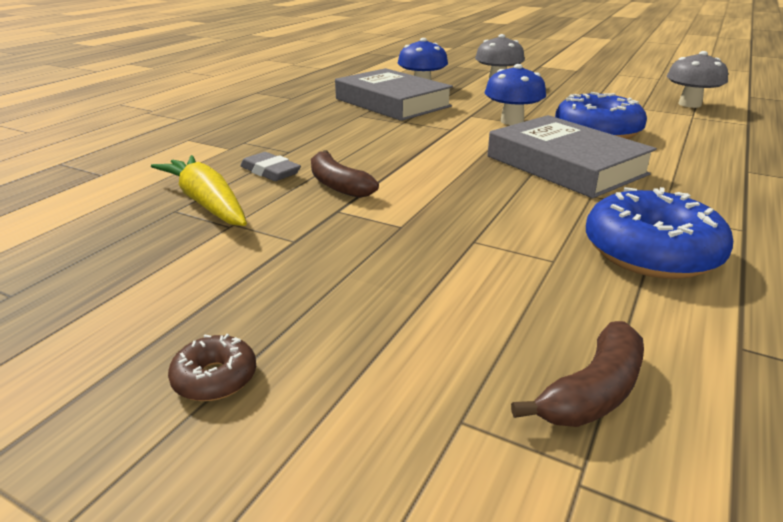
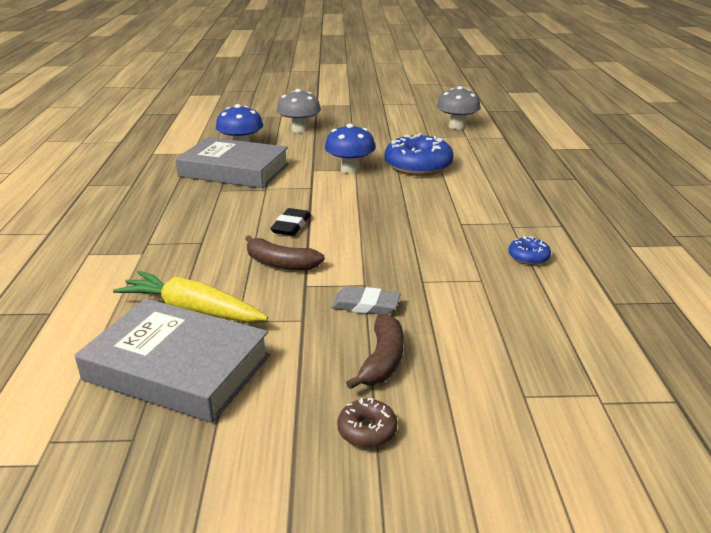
camera: 30 degrees left, 0 degrees up
(270, 171) = (210, 266): grey eraser -> grey eraser (365, 305)
(389, 156) = (291, 226): none -> black eraser
(565, 165) = (423, 202): grey book -> grey book (178, 367)
(592, 392) = (570, 354): brown banana -> brown banana (382, 361)
(651, 252) = (528, 257): blue donut -> blue donut, size x0.46

